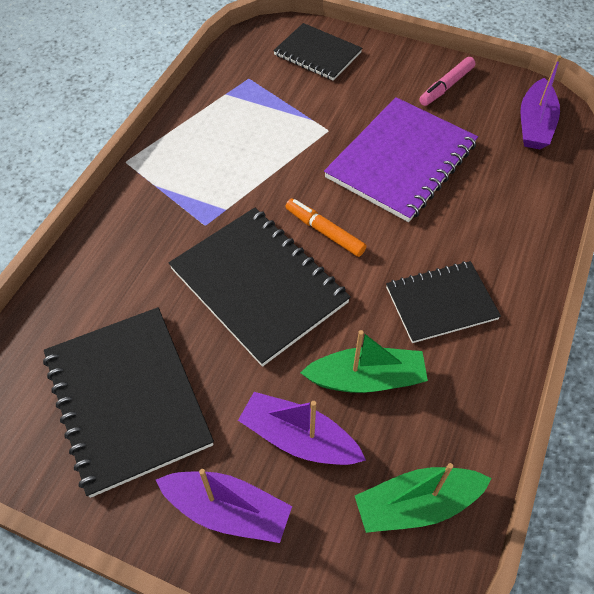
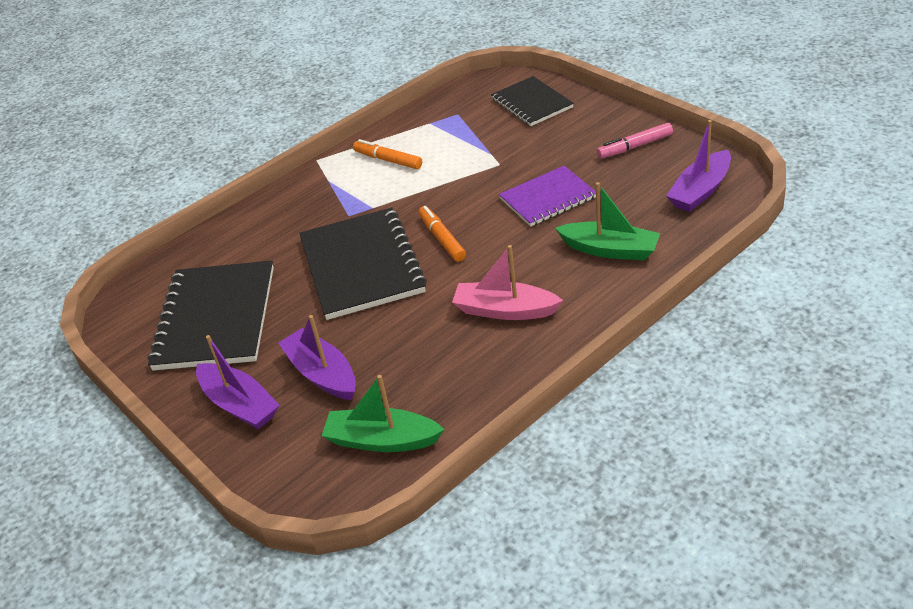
camera: 30 degrees right, 15 degrees down
(208, 147) = (388, 160): none -> orange marker
(366, 379) = (403, 348): green boat -> green boat (610, 250)
(401, 160) = (548, 198): purple notebook -> purple notebook, size x0.62
(441, 303) = (504, 310): black notebook -> pink boat

